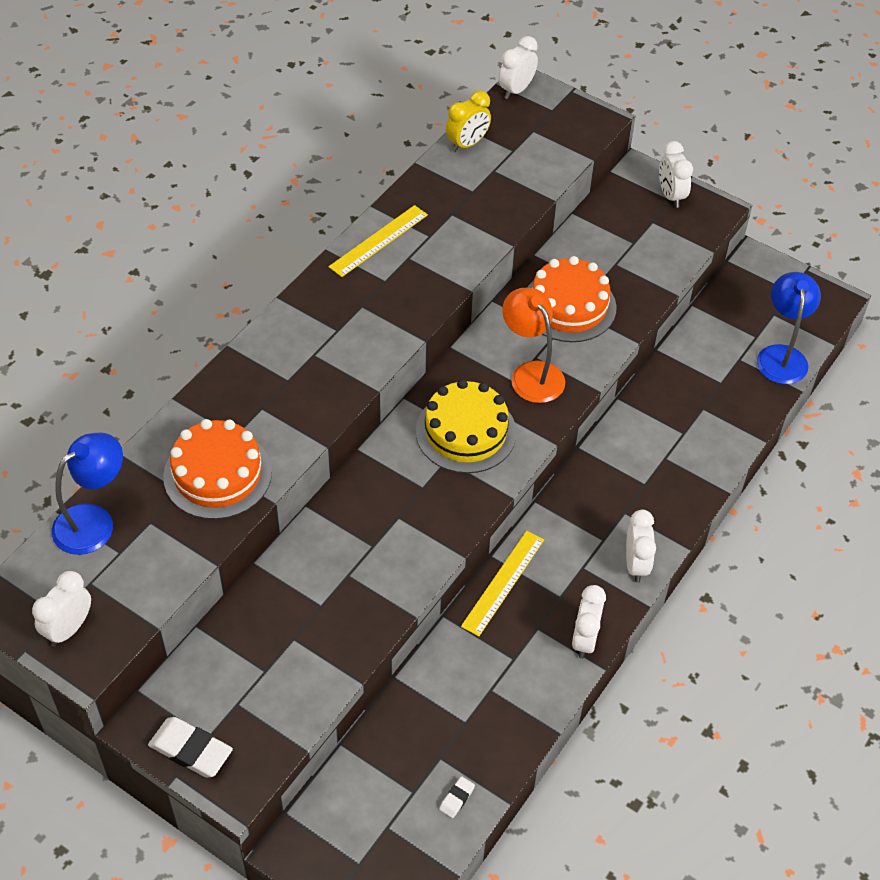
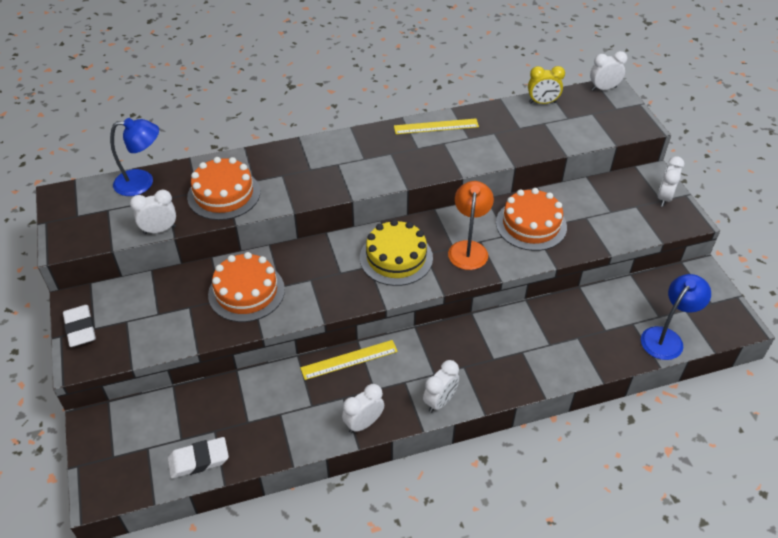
camera: 40 degrees right, 5 degrees down
(69, 628) = (74, 224): white clock -> white clock (159, 230)
(341, 577) = (246, 292): none -> orange cake
(456, 798) = (199, 460): white eraser -> white eraser, size x2.00

